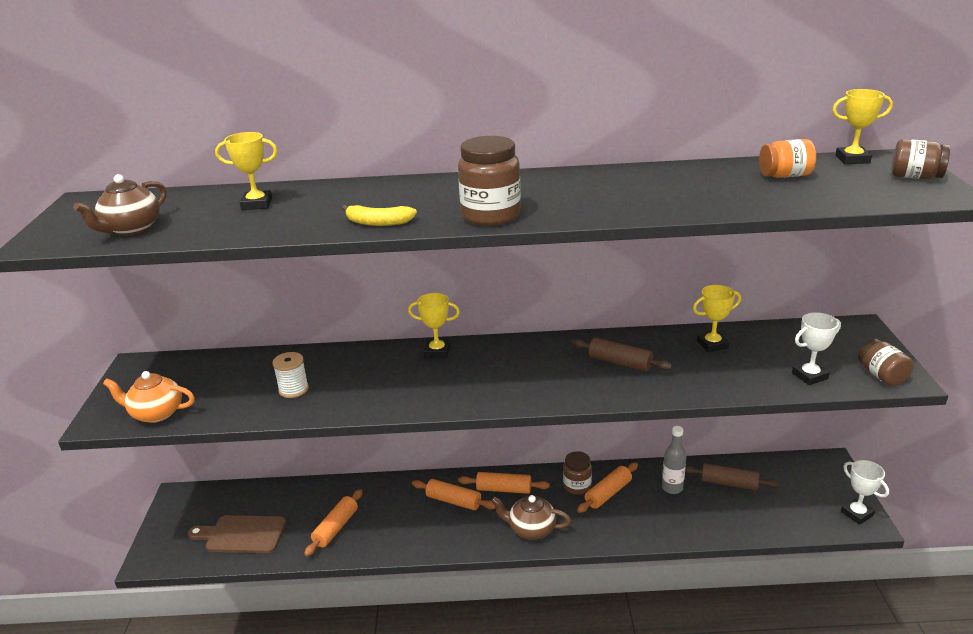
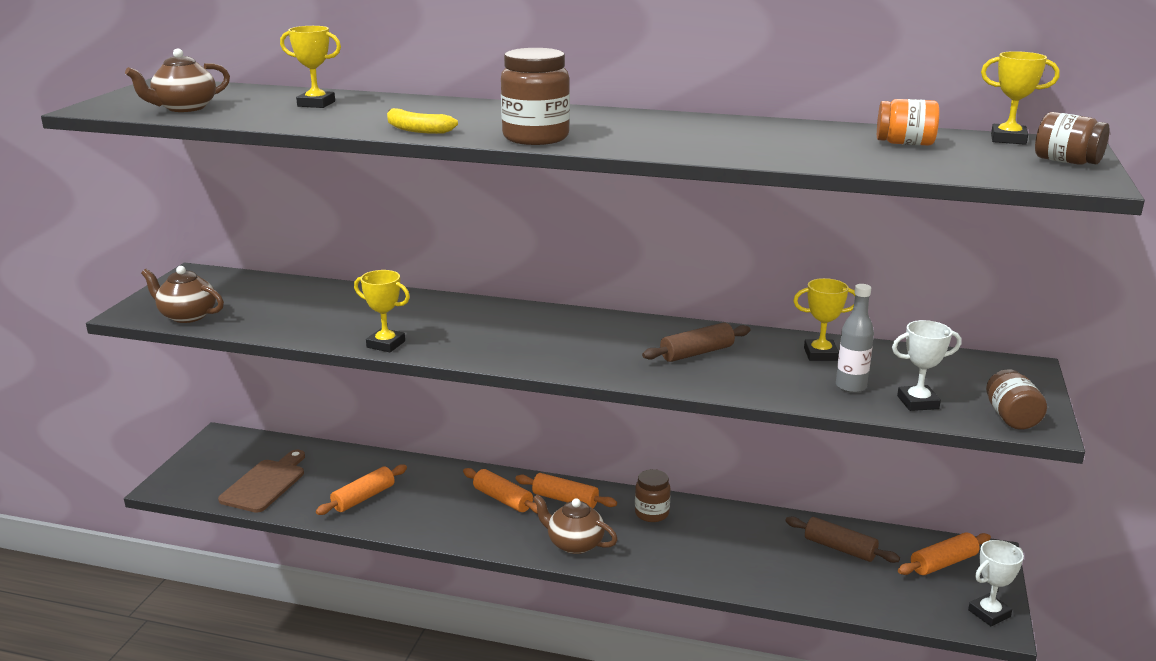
camera: 15 degrees right, 5 degrees down
(156, 413) = (187, 316): orange teapot -> brown teapot
(242, 534) = (265, 484): brown cutting board -> brown cutting board turned 90 degrees clockwise
(293, 389) = (330, 318): white spool -> none
(437, 351) = (501, 311): yellow trophy -> yellow trophy (386, 344)
(608, 493) = (684, 528): orange rolling pin -> orange rolling pin (943, 563)
(620, 362) = (697, 353): brown rolling pin -> brown rolling pin turned 75 degrees counterclockwise
(672, 488) = (765, 538): grey bottle -> grey bottle (851, 386)
(857, 513) = (989, 613): white trophy -> white trophy turned 75 degrees clockwise

